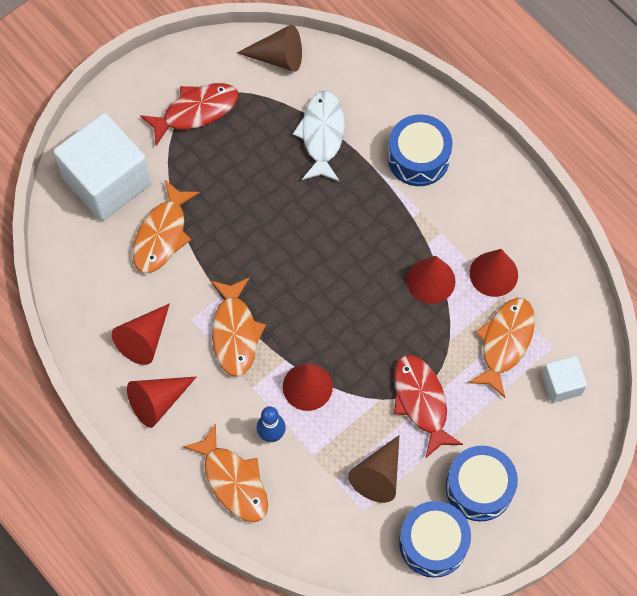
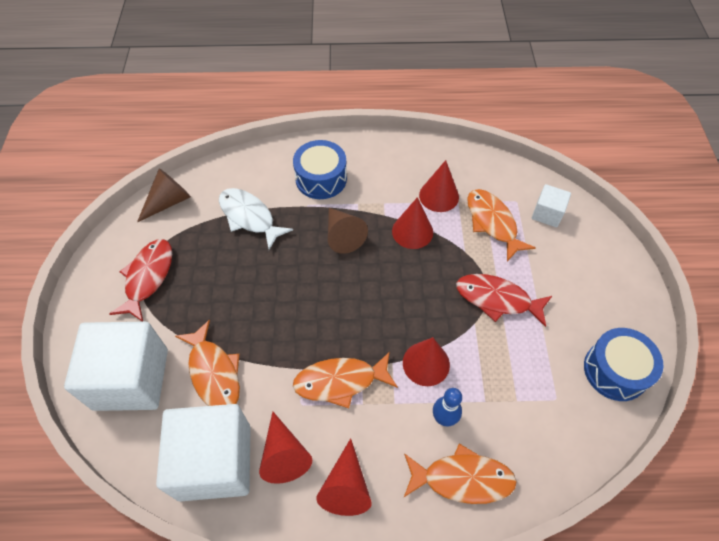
camera: 50 degrees left, 10 degrees down
(99, 296) = (215, 462): none -> white cube
(235, 333) = (340, 381): orange fish -> orange fish turned 135 degrees clockwise
(378, 475) = (535, 368): brown cone -> brown cone (343, 235)
(479, 488) = (590, 311): blue drum -> none

